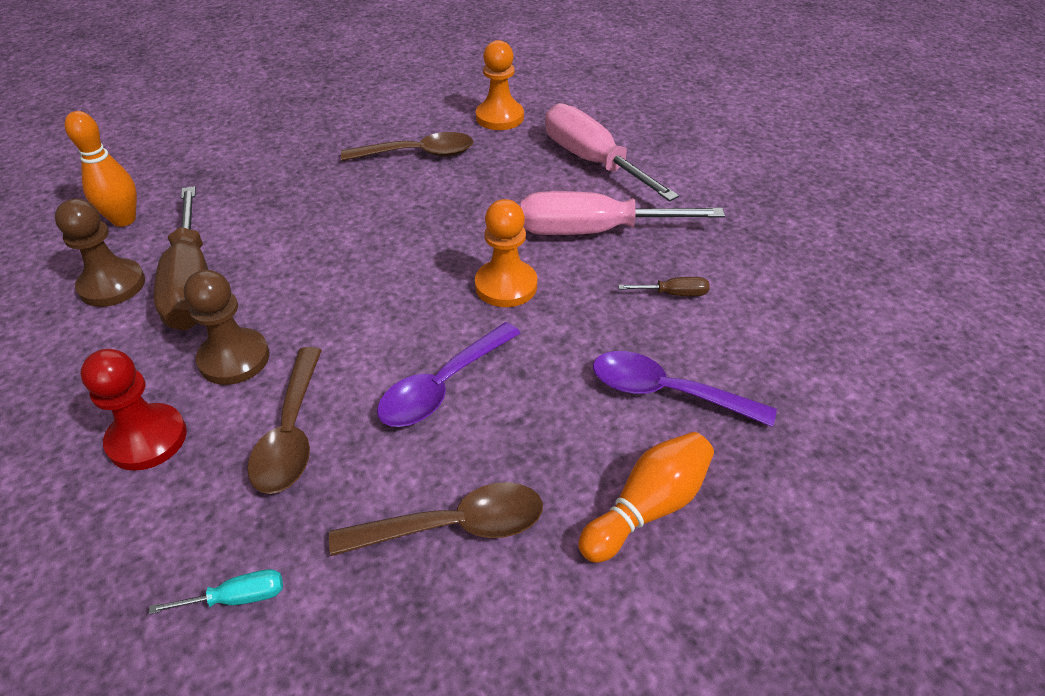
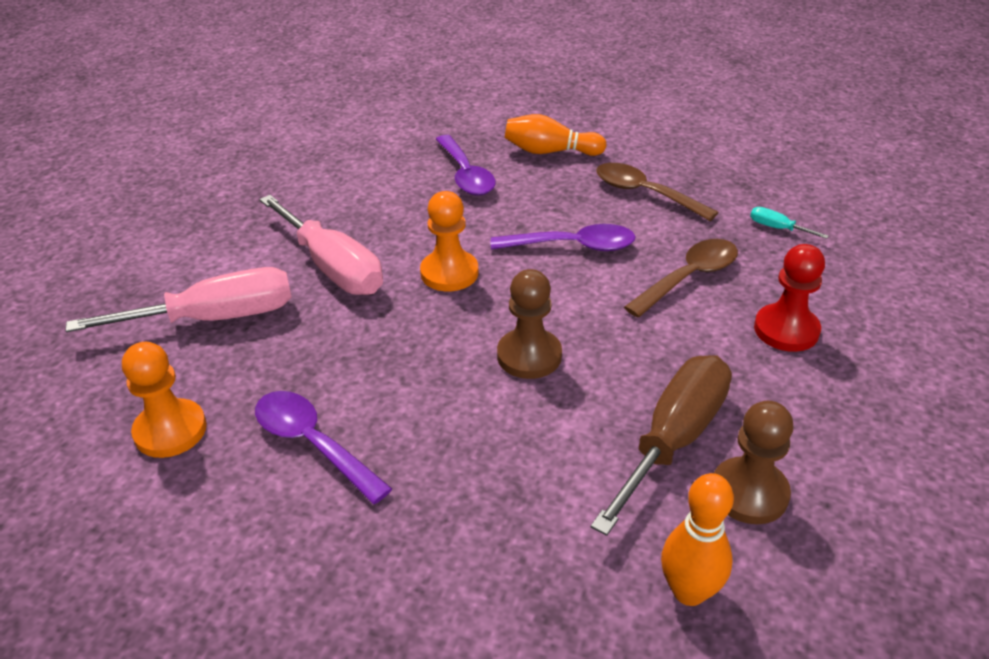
camera: 130 degrees left, 5 degrees down
(234, 359) = (688, 346): brown pawn -> brown pawn (529, 356)
(418, 154) = (313, 444): brown spoon -> purple spoon
(592, 161) = (215, 318): pink screwdriver -> pink screwdriver turned 120 degrees counterclockwise
(674, 294) = (370, 205): brown screwdriver -> none

